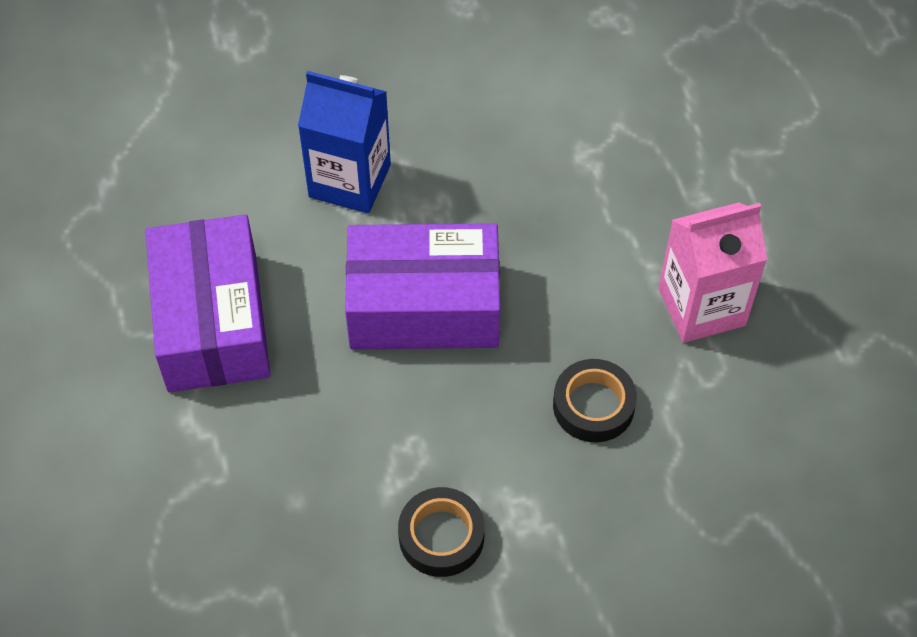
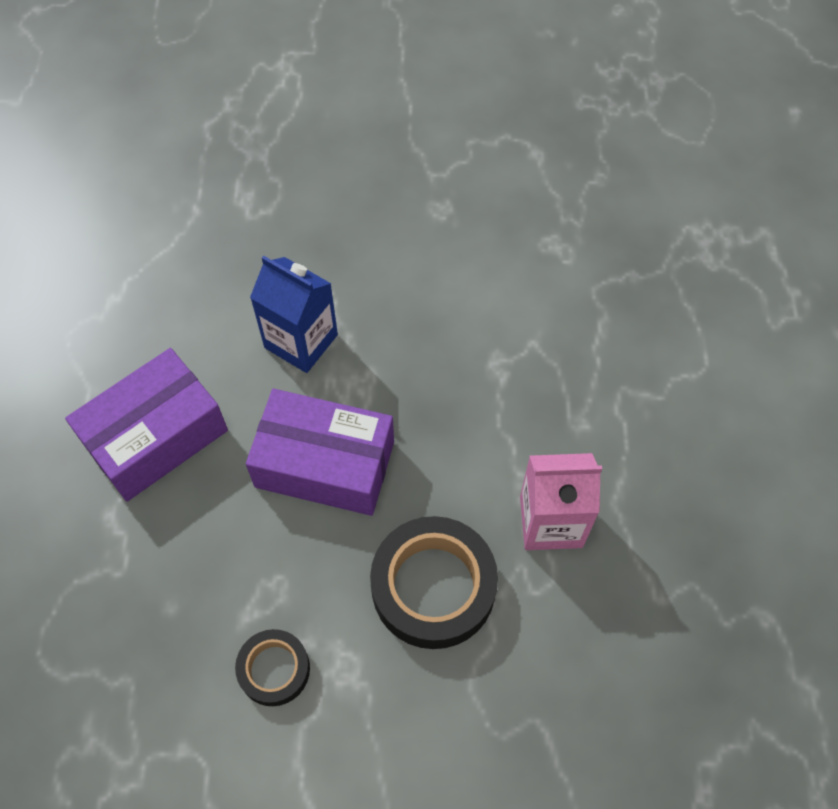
camera: 15 degrees right, 5 degrees up
(212, 322) = (155, 436): purple box -> purple box turned 45 degrees clockwise
(593, 405) = (433, 587): black tape -> black tape, size x1.80

